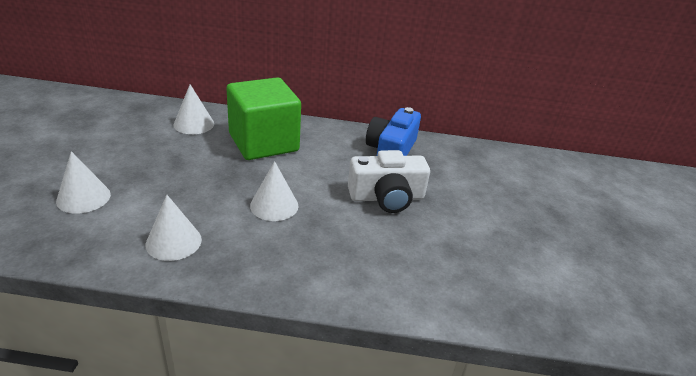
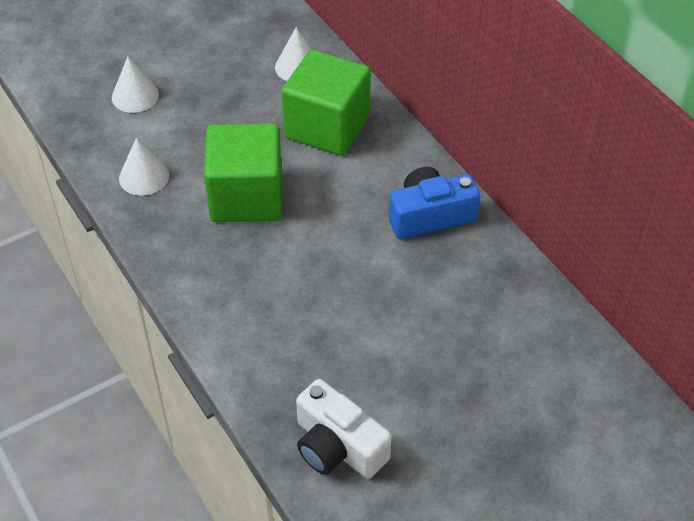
camera: 55 degrees right, 15 degrees up
(274, 205) = (246, 197): white cone -> green cube
(386, 197) = (344, 257): white camera -> white camera (338, 446)

